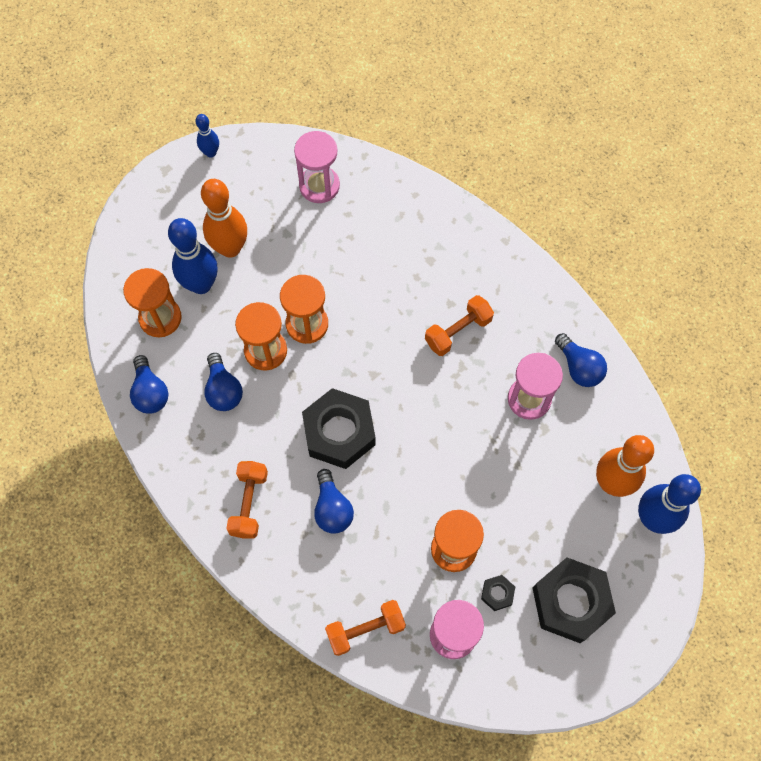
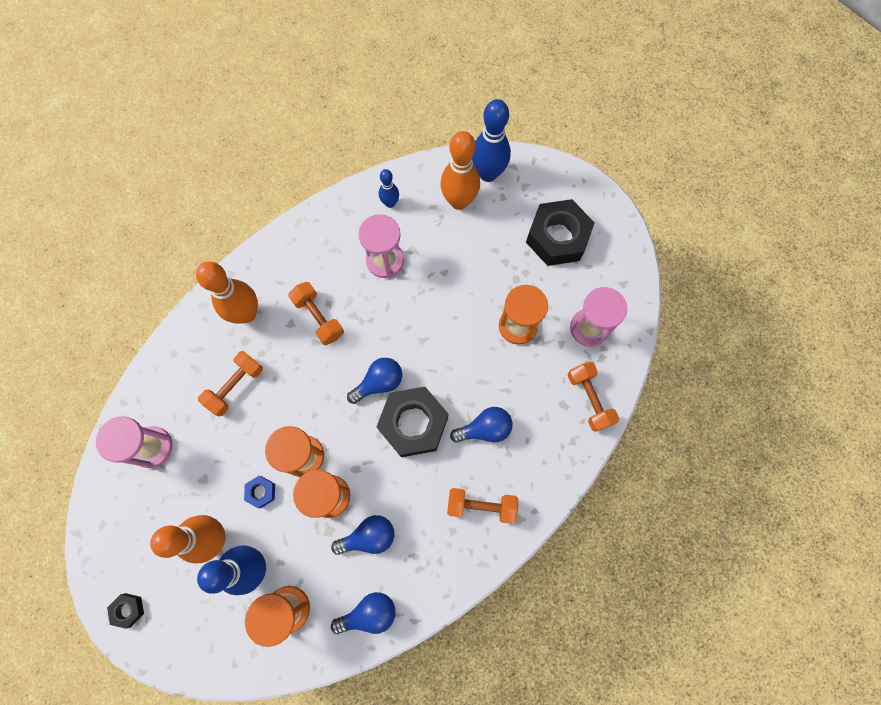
camera: 90 degrees left, 5 degrees up
(211, 153) = (97, 565): blue bowling pin -> blue bowling pin (390, 203)
(272, 286) = (261, 492): none -> blue nut
(381, 255) = (235, 386): none -> orange dumbbell
(460, 259) = (246, 313): none -> orange bowling pin
(497, 593) = (553, 292): black nut -> black nut (128, 609)
(579, 367) = (357, 219): blue light bulb -> blue light bulb (379, 383)

